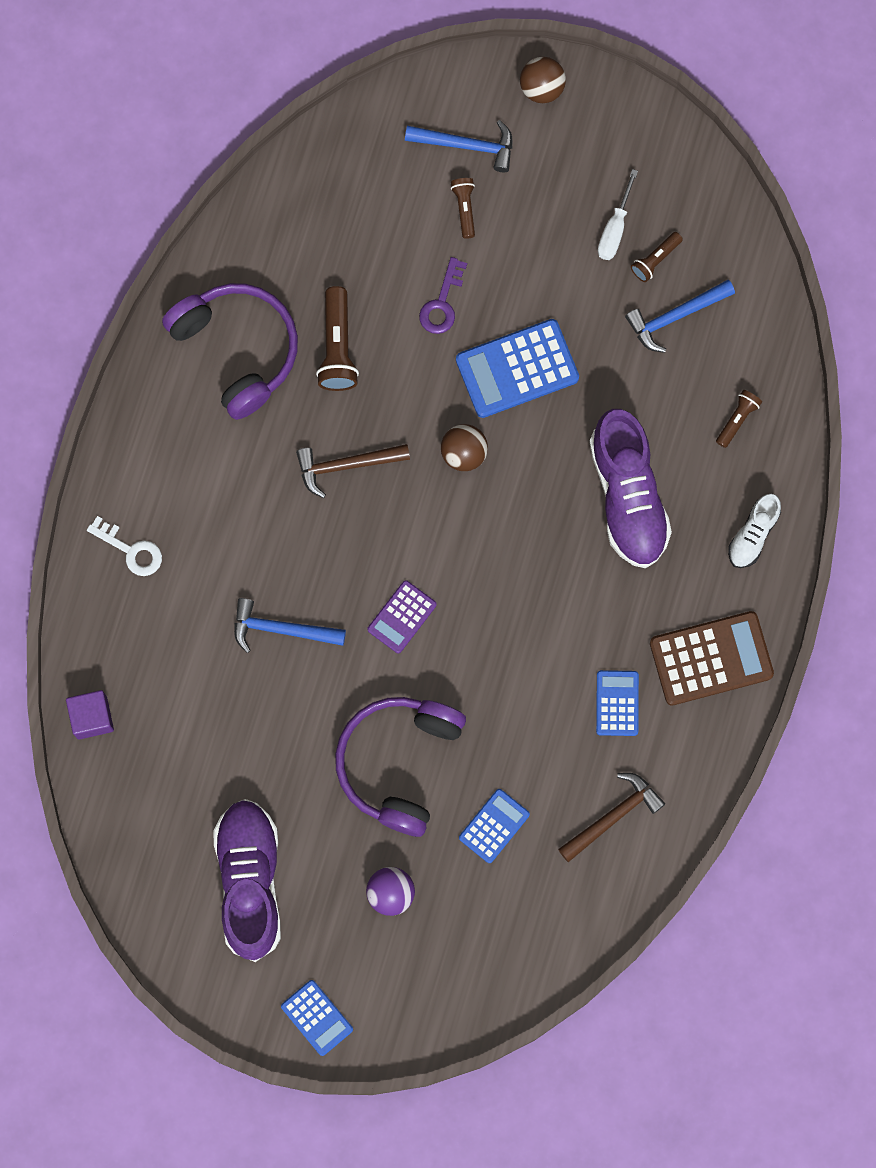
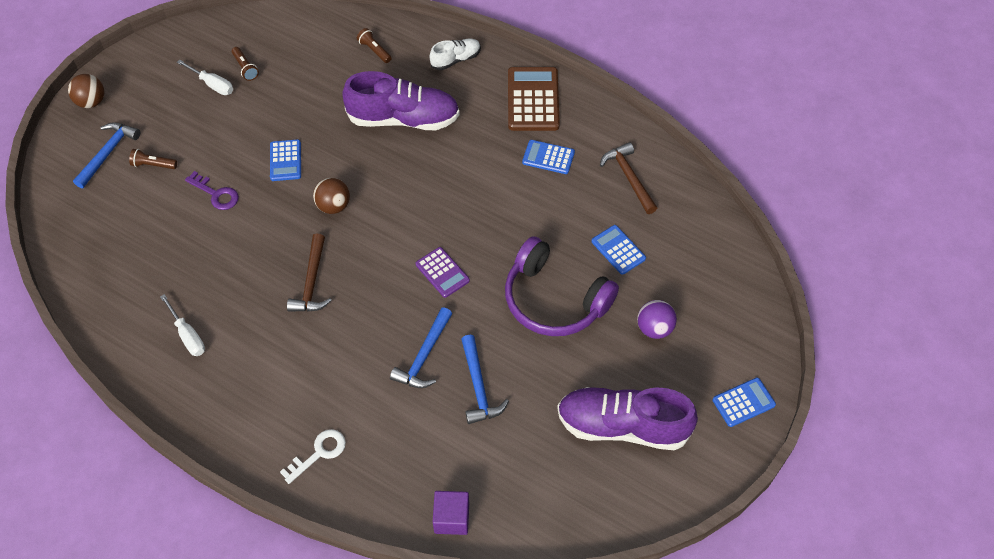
camera: 75 degrees left, 20 degrees down
(238, 349) = (187, 335): purple headphones -> white screwdriver
(337, 347) = (217, 267): brown flashlight -> none
(517, 369) = (285, 161): blue calculator -> blue calculator, size x0.58
(675, 316) = (289, 66): blue hammer -> blue hammer (478, 387)
(753, 535) = (456, 60): white shoe -> white shoe turned 75 degrees counterclockwise

